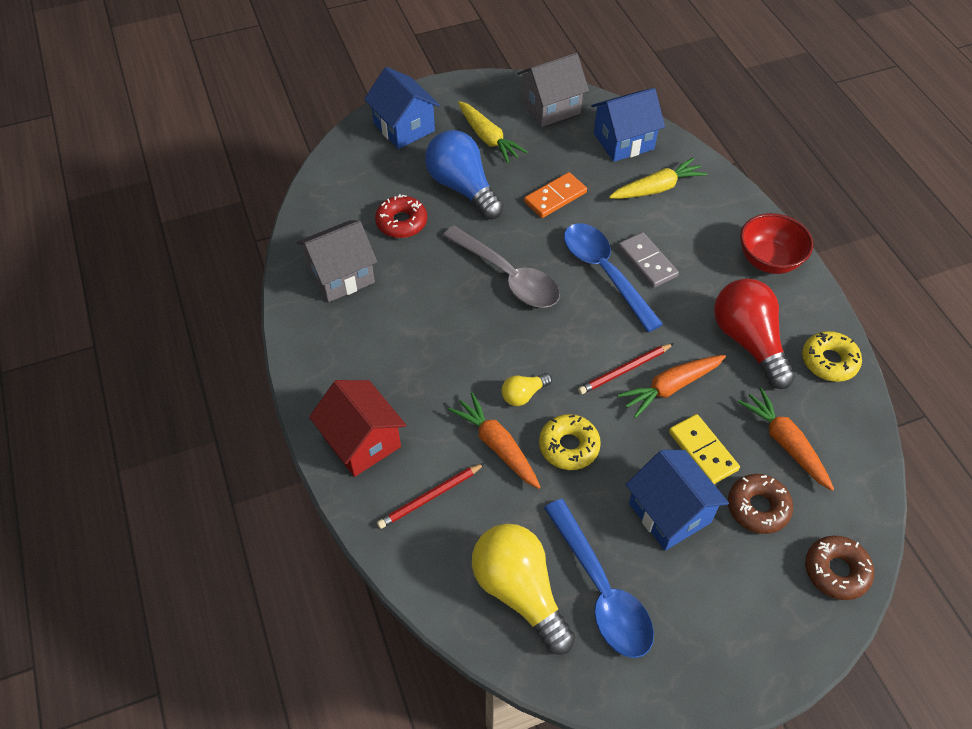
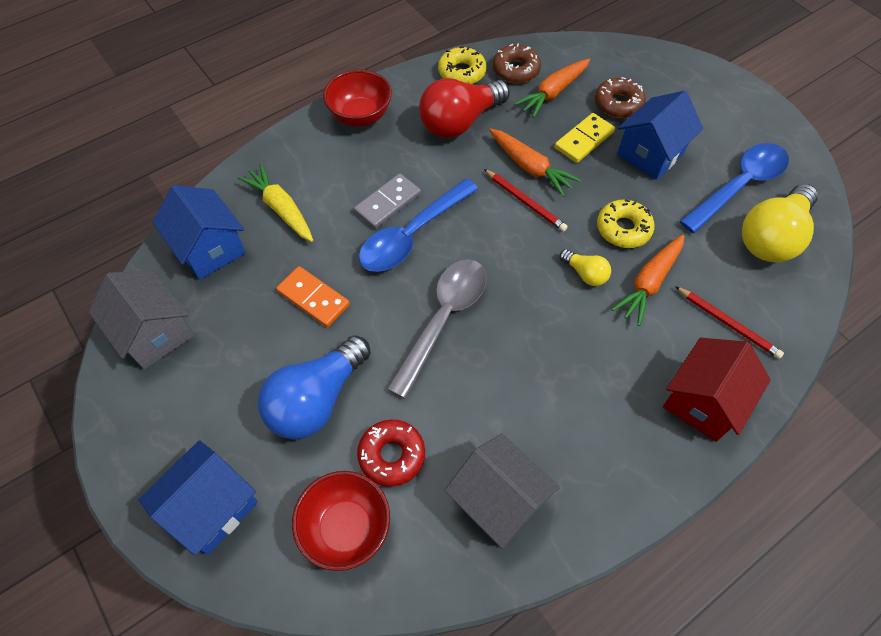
camera: 105 degrees left, 5 degrees up
(360, 190) = (346, 528): none -> red bowl
(488, 138) = (222, 392): yellow carrot -> none
(836, 571) = (646, 61): brown donut -> brown donut (516, 70)

